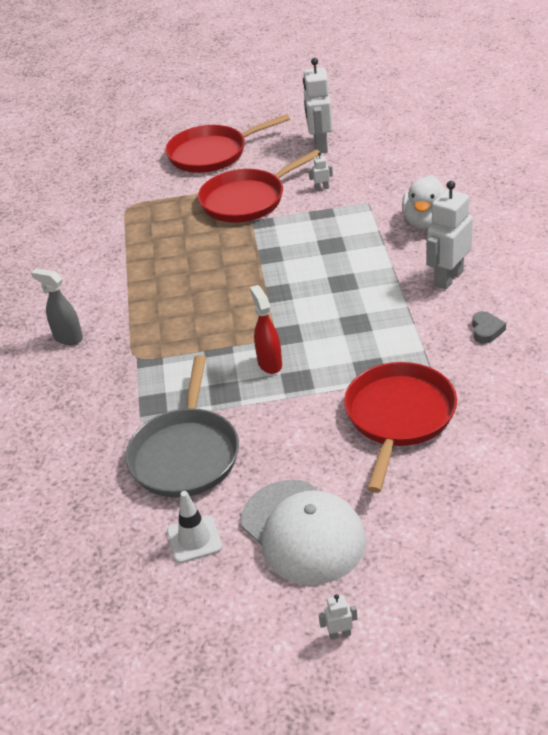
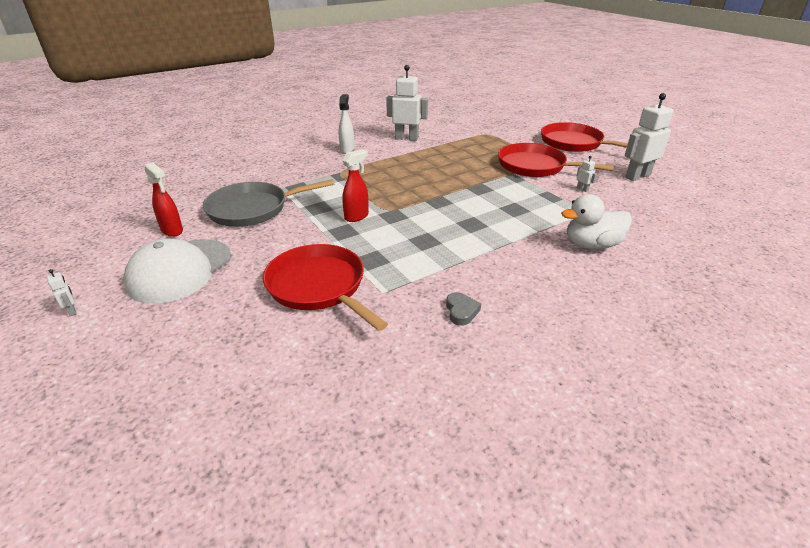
camera: 60 degrees right, 5 degrees down
(68, 338) = (347, 149): grey spray bottle -> white spray bottle
(194, 539) = (172, 231): white traffic cone -> red spray bottle
(398, 417) = (319, 286): red pan -> red pan turned 120 degrees counterclockwise
(448, 278) = (521, 273): white robot -> white robot (406, 138)
(486, 330) = (461, 311): grey heart -> grey heart turned 75 degrees counterclockwise

